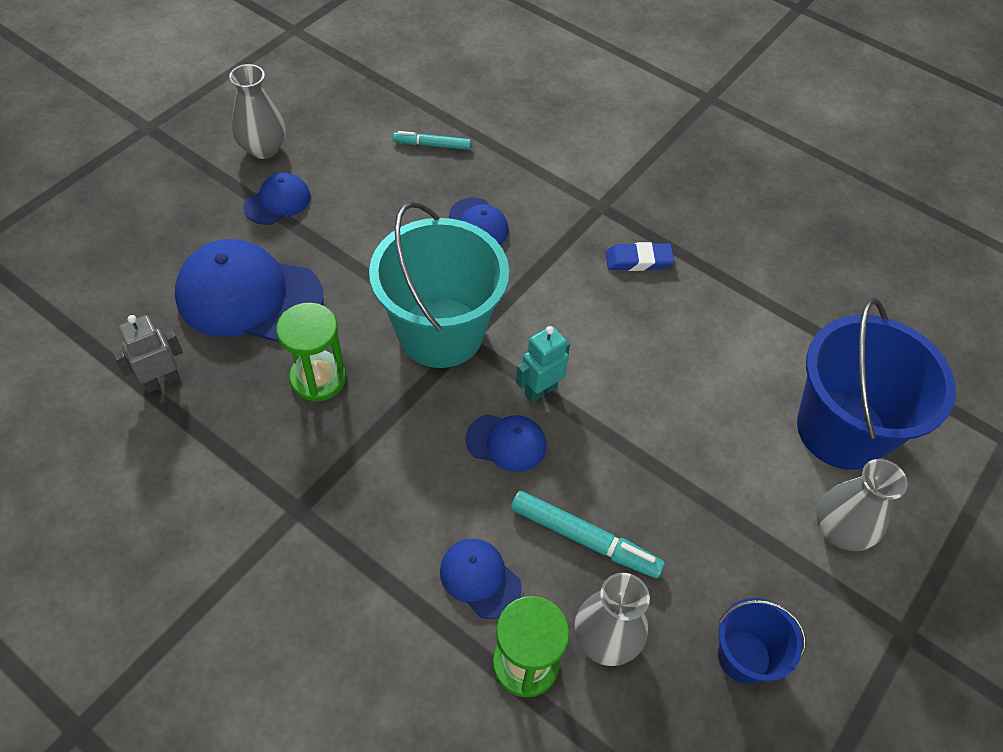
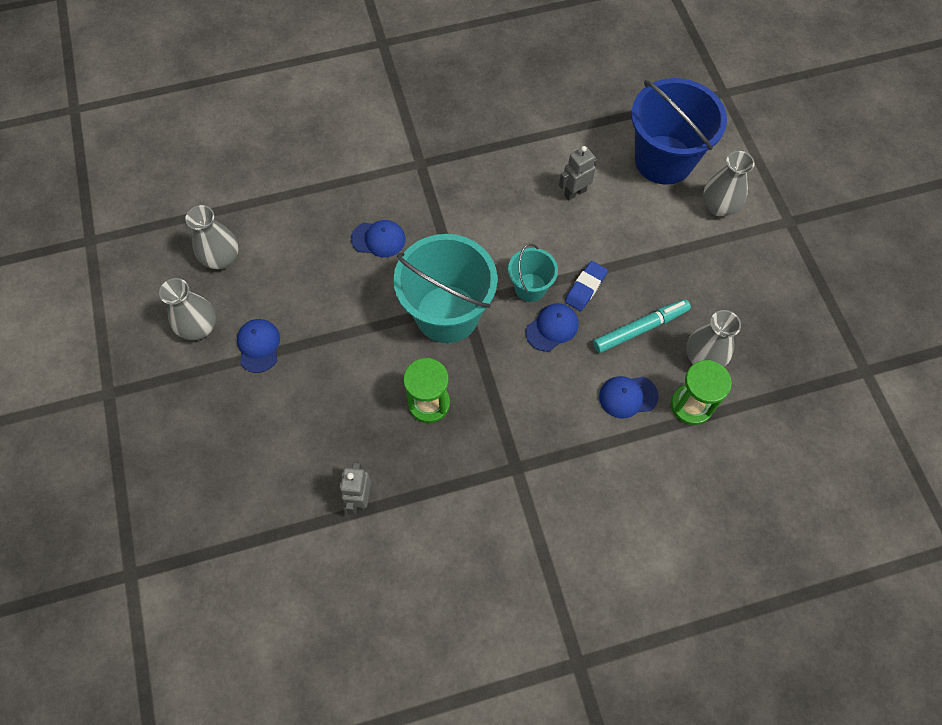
camera: 50 degrees left, 10 degrees up
(249, 296) = (329, 408): blue cap -> none
(351, 122) = (222, 258): none -> grey vase
(432, 145) = (287, 223): turquoise marker -> none
(540, 390) = (530, 287): turquoise robot -> turquoise bucket
(638, 260) = (478, 173): blue eraser -> blue eraser (585, 288)
(703, 363) = (575, 192): none -> grey robot
(744, 657) = (754, 301): blue bucket -> none

